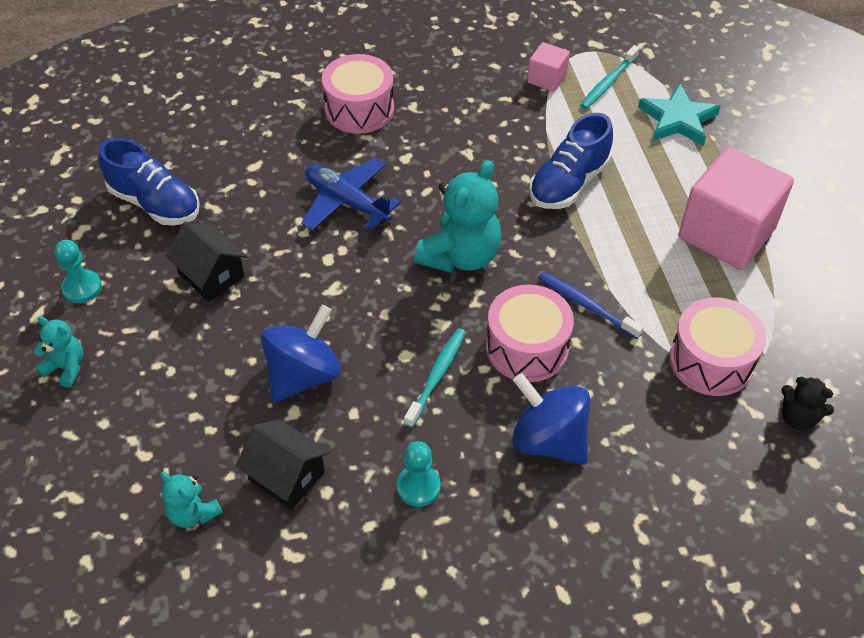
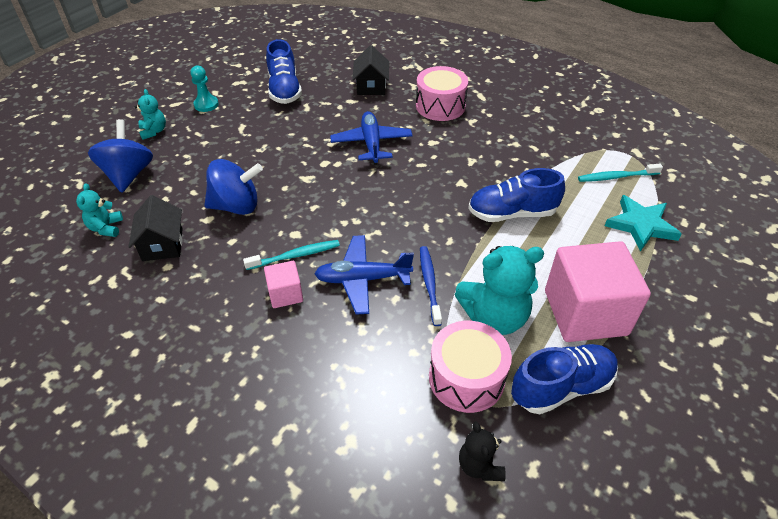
camera: 45 degrees right, 5 degrees down
(211, 275) = (263, 134): black house -> black house (371, 86)
(418, 487) = (208, 301): turquoise pawn -> none
(460, 256) = (393, 207): turquoise teddy bear -> turquoise teddy bear (494, 317)
(527, 347) = (362, 279): pink drum -> blue plane
(547, 79) = (575, 152): pink cube -> pink cube (285, 294)
(548, 440) = (304, 336): blue spinning top -> blue spinning top (129, 175)
(779, 309) = (561, 387): none -> blue shoe

